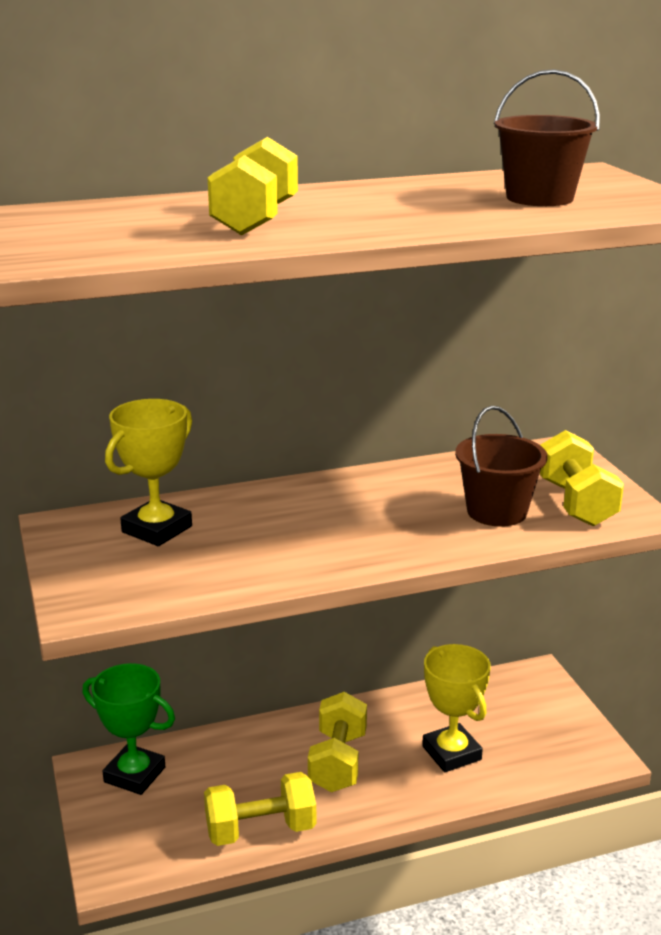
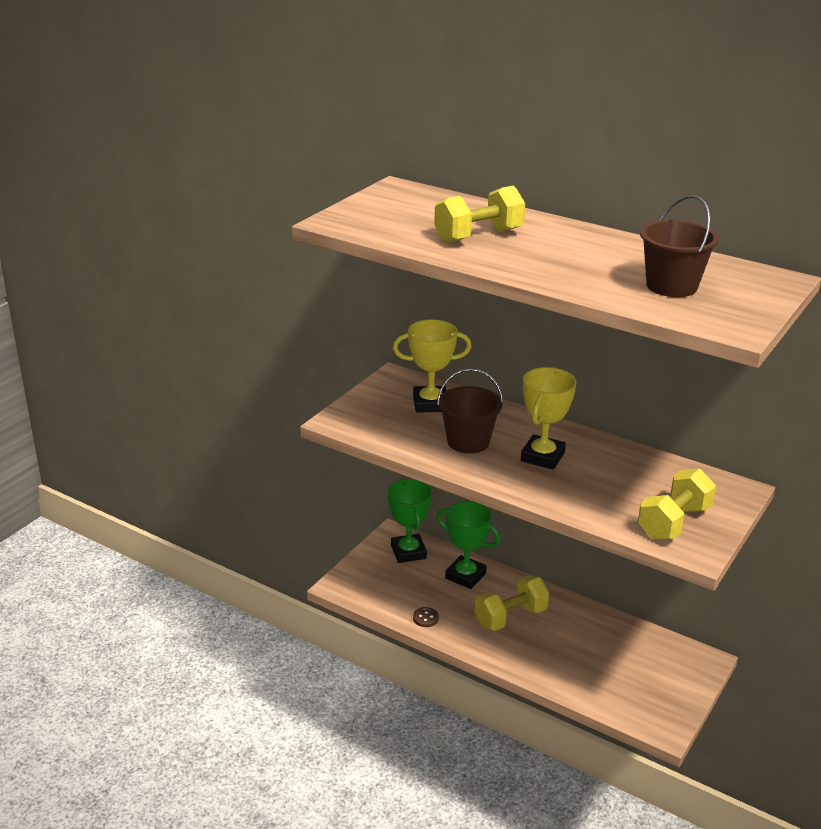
camera: 50 degrees right, 5 degrees up
(233, 754) = (465, 576): none -> green trophy
(260, 830) = (425, 618): yellow dumbbell -> brown button
(451, 753) = (577, 658): yellow trophy -> yellow trophy (542, 457)
(496, 511) = (615, 498): brown bucket -> brown bucket (468, 441)

